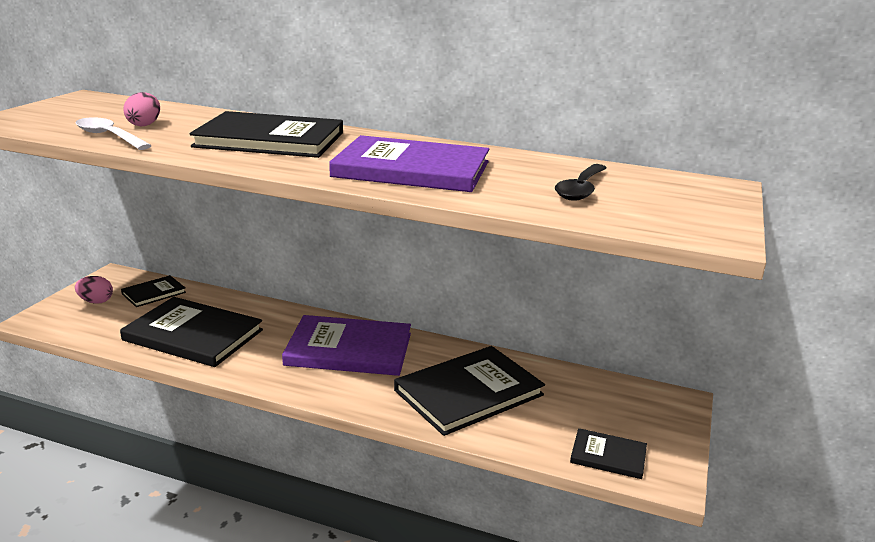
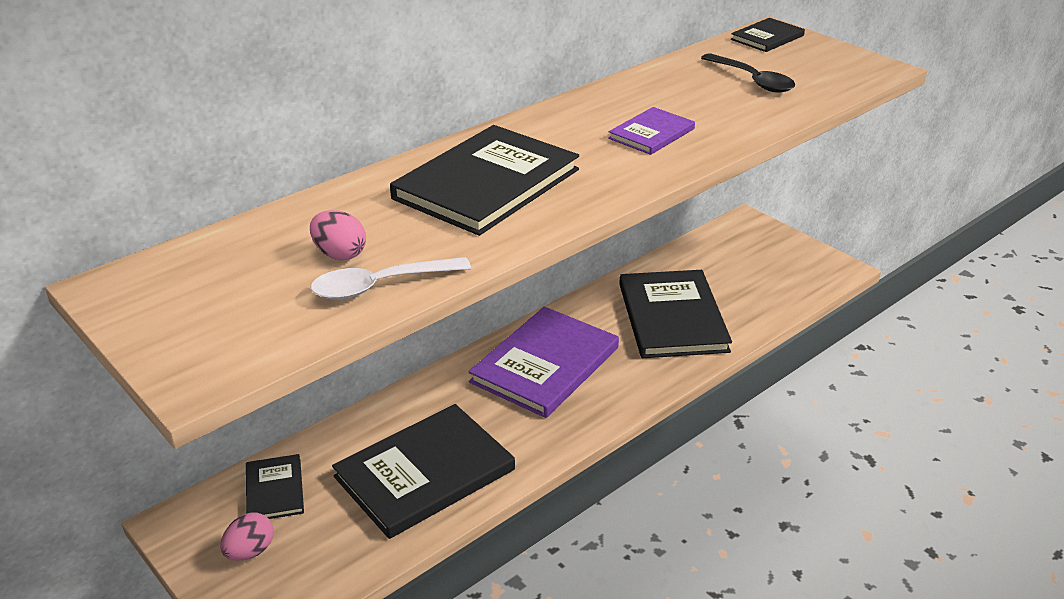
camera: 60 degrees left, 10 degrees up
(412, 169) = (651, 134): purple book -> purple book, size x0.50
(608, 456) = (799, 282): black book -> black book (767, 37)

